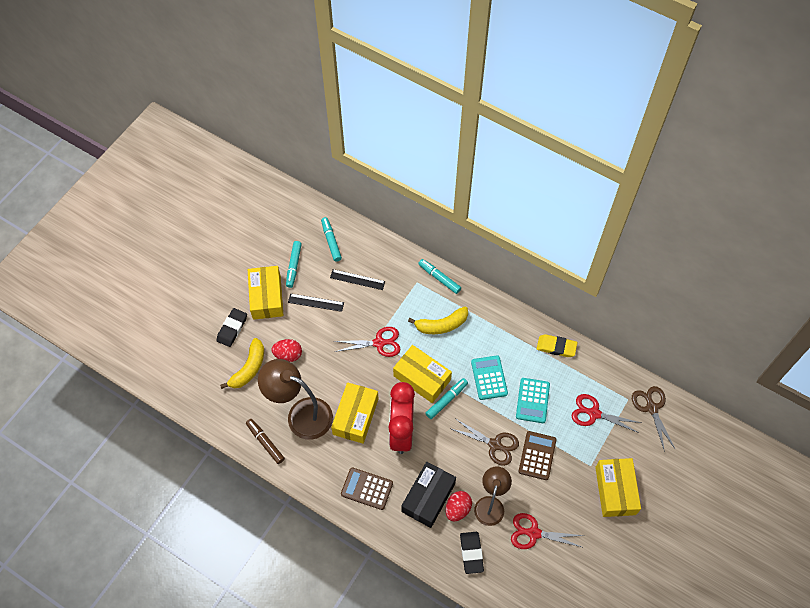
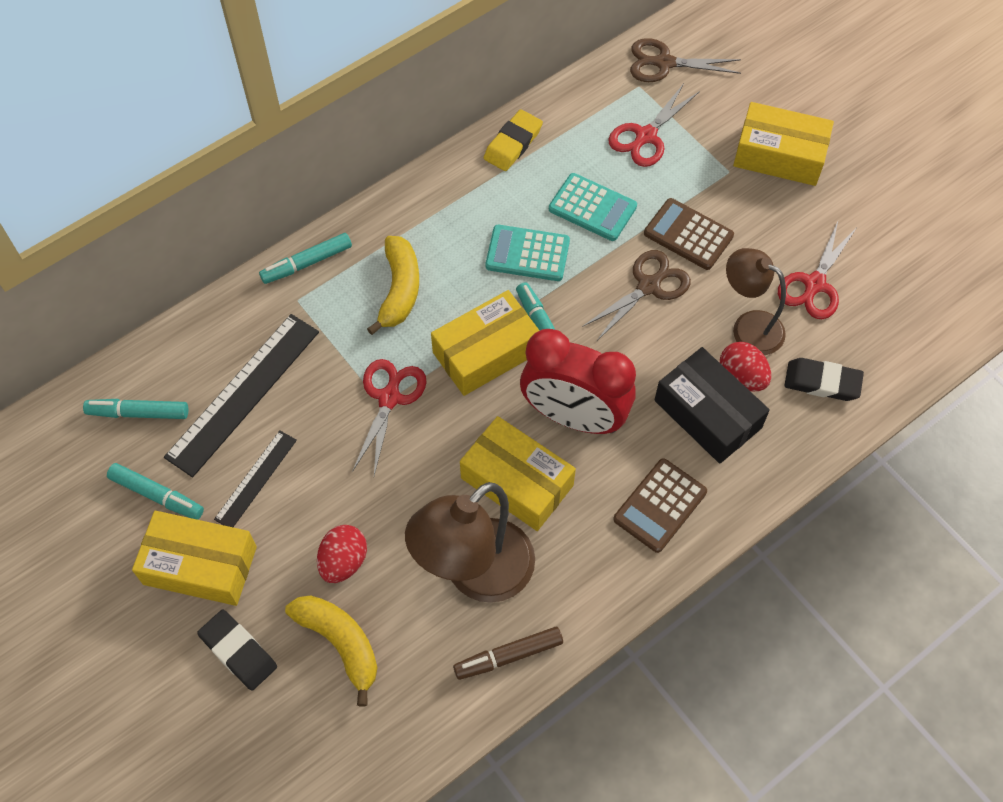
camera: 70 degrees left, 0 degrees up
(357, 279) = (243, 393): black ruler -> black ruler, size x1.81

